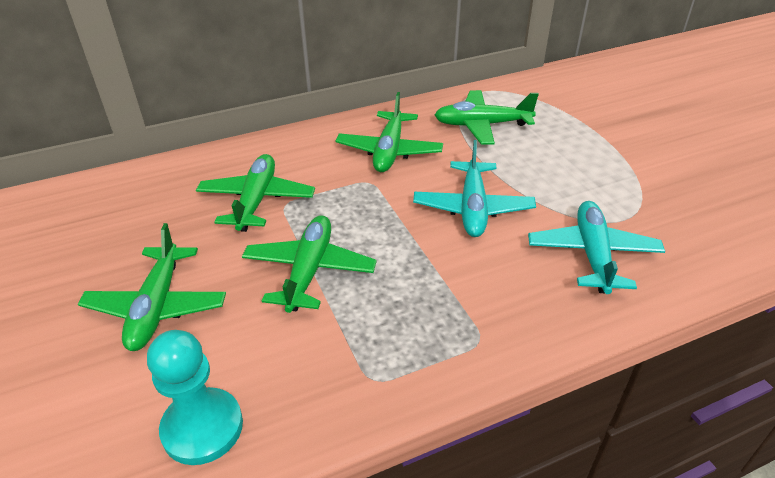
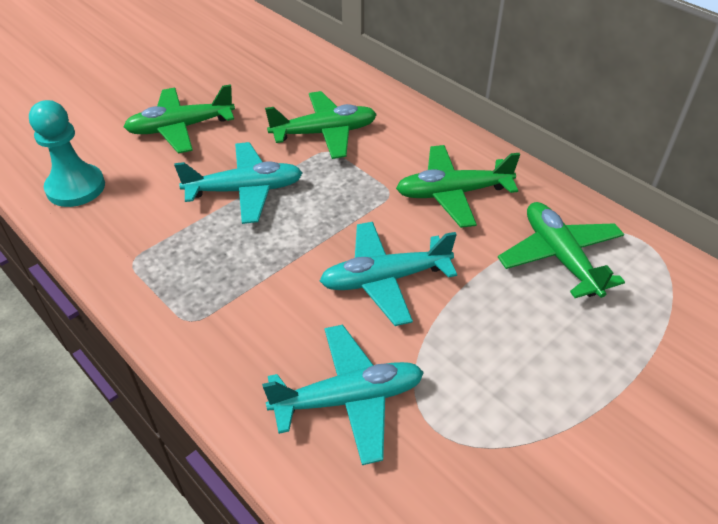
camera: 70 degrees right, 5 degrees up
(309, 271) = (245, 191): green plane -> turquoise plane

